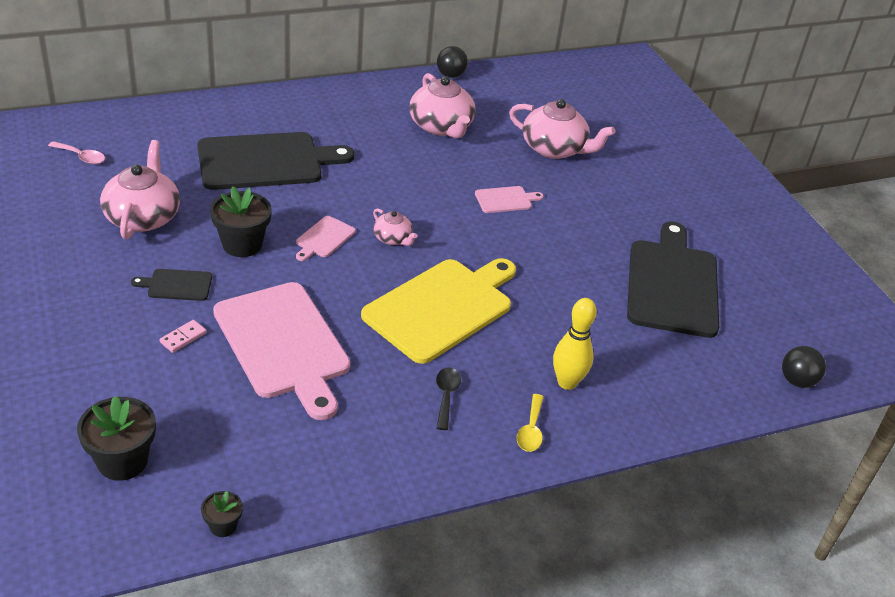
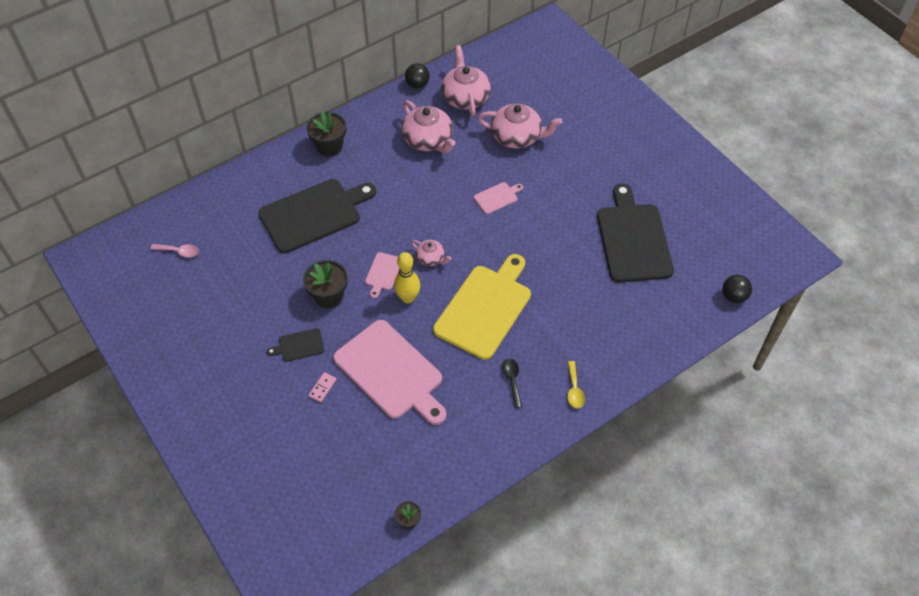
camera: 10 degrees left, 15 degrees up
(122, 461) = (326, 495): black flower pot -> black flower pot (329, 146)
(143, 217) = (249, 293): pink teapot -> pink teapot (465, 97)
(567, 382) = (586, 345): yellow bowling pin -> yellow bowling pin (408, 298)

